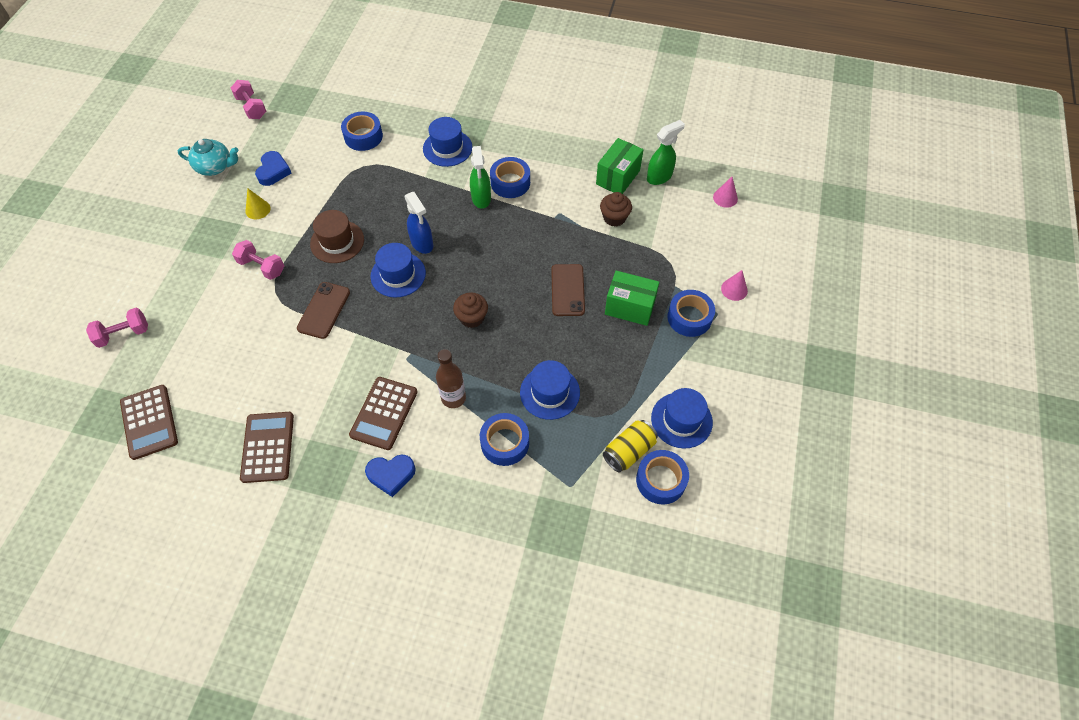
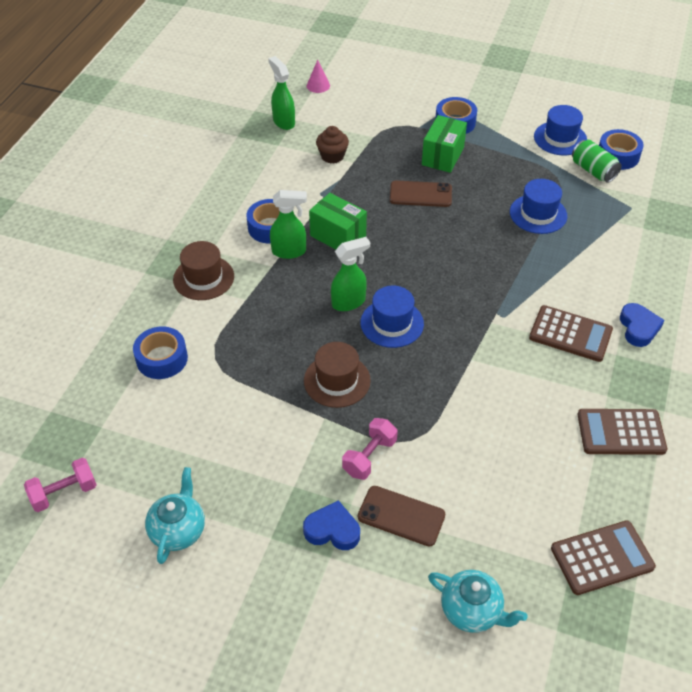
camera: 85 degrees left, 10 degrees down
(123, 334) = (472, 610): pink dumbbell -> turquoise teapot
(258, 209) = (270, 469): yellow cone -> none
(273, 171) = (203, 456): blue heart -> blue heart (332, 530)
(324, 310) = (439, 390): brown phone -> brown phone (401, 516)
(422, 243) = (349, 302): blue spray bottle -> green spray bottle
(447, 148) = (203, 278): blue hat -> brown hat
(453, 398) = (548, 280): brown bottle -> none
(472, 318) = (452, 264): brown cupcake -> none
(505, 443) = (594, 246): blue tape -> none
(618, 177) = (278, 149): green box -> green box (338, 236)
(629, 451) = (593, 171): yellow can -> green can
(734, 289) = (425, 94): pink cone -> none

